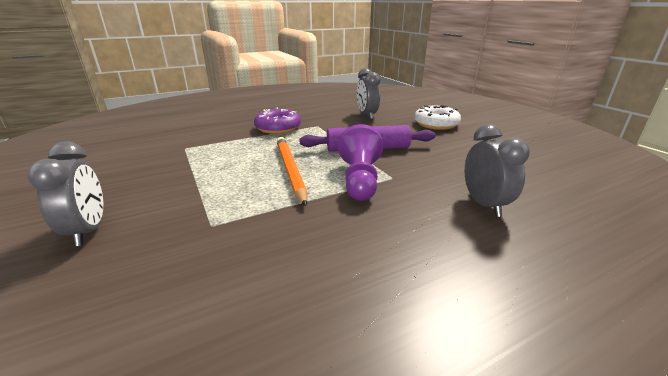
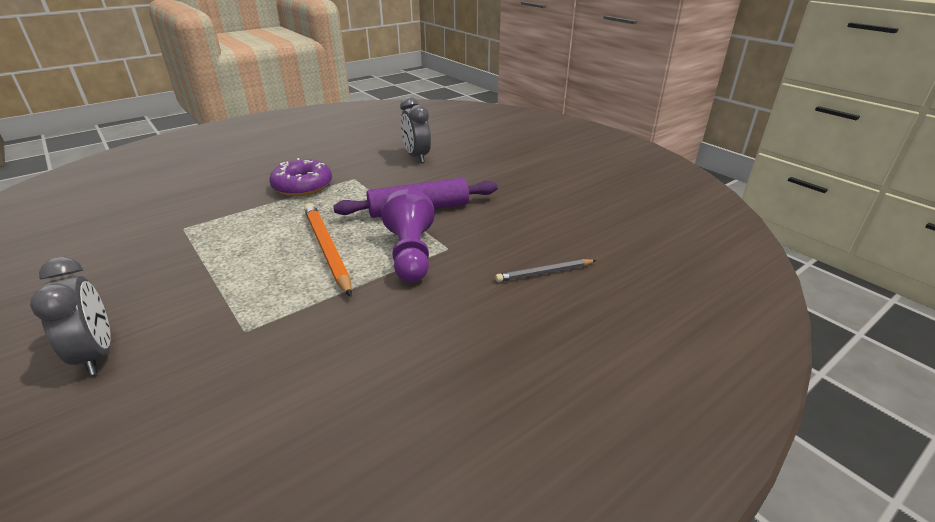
camera: 10 degrees left, 5 degrees up
(436, 124) = (502, 165): white donut -> none
(484, 204) = (544, 273): grey clock -> grey pencil

